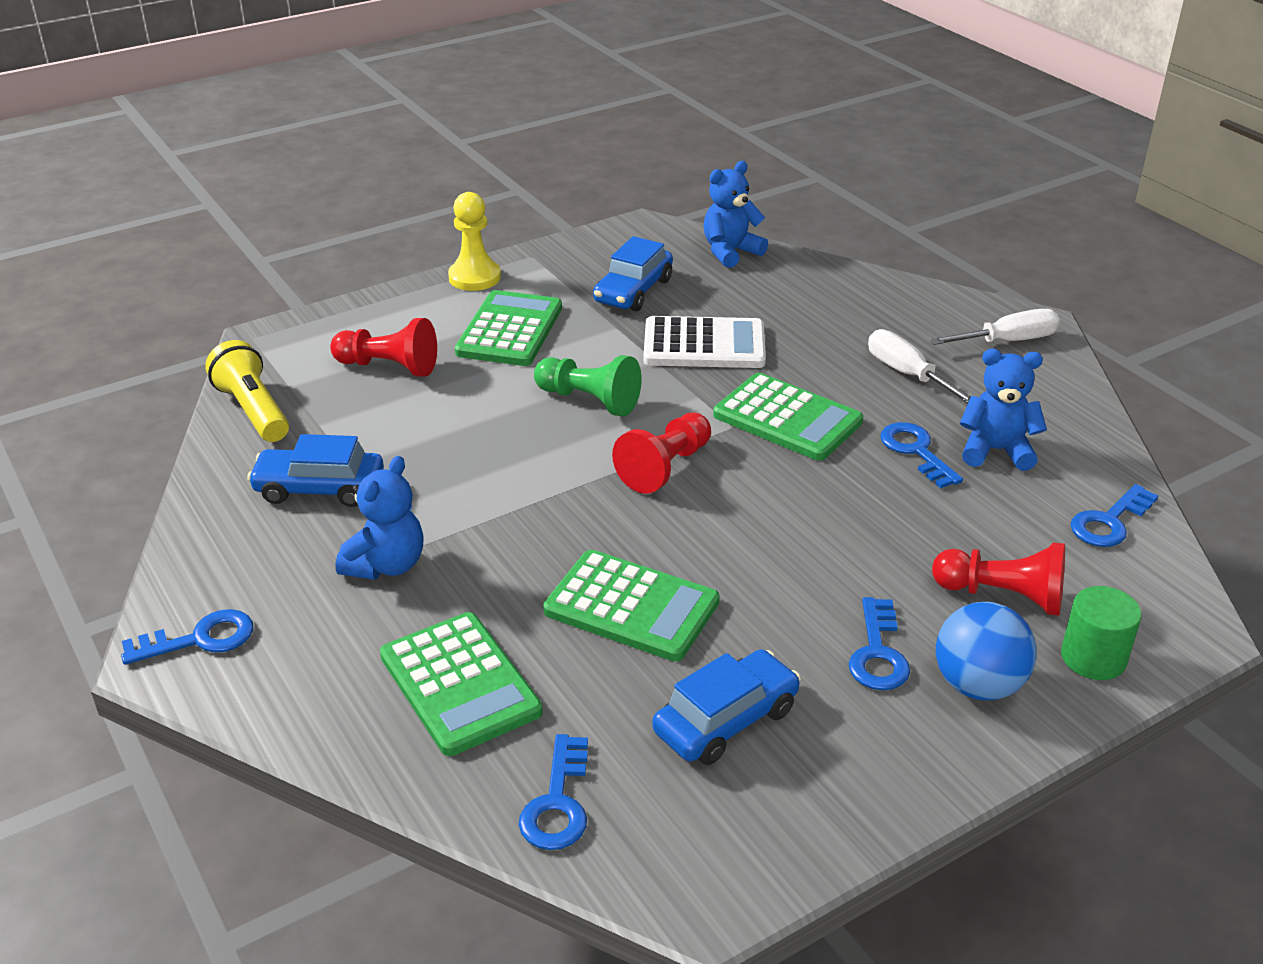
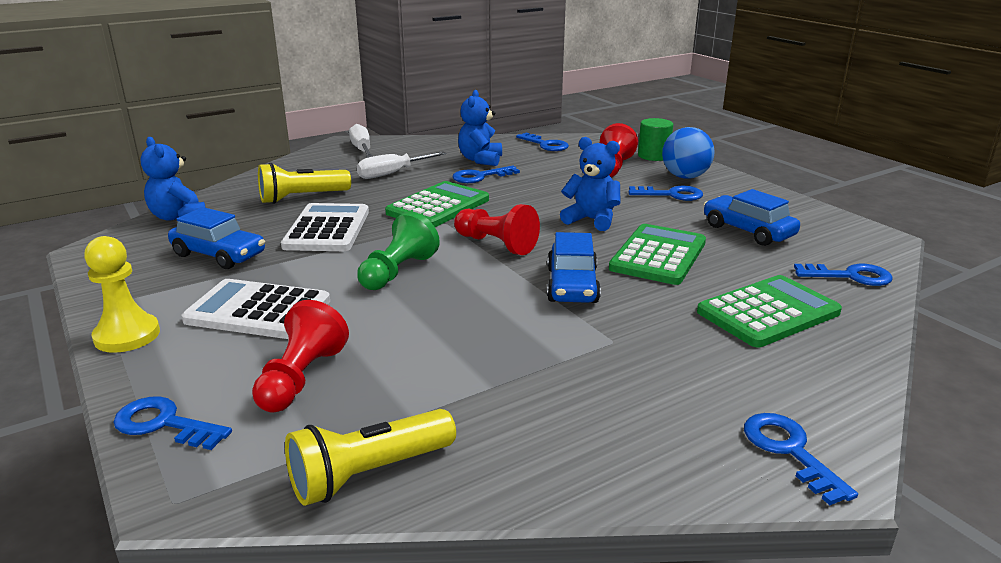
camera: 90 degrees left, 10 degrees down
(319, 489) = (533, 403): blue car -> blue car (572, 285)
(342, 318) = (164, 424): none -> blue key
(386, 565) = (643, 353): blue teddy bear -> blue teddy bear (591, 220)
(510, 330) = (258, 311): green calculator -> white calculator
(801, 317) = (302, 198): none -> yellow flashlight

